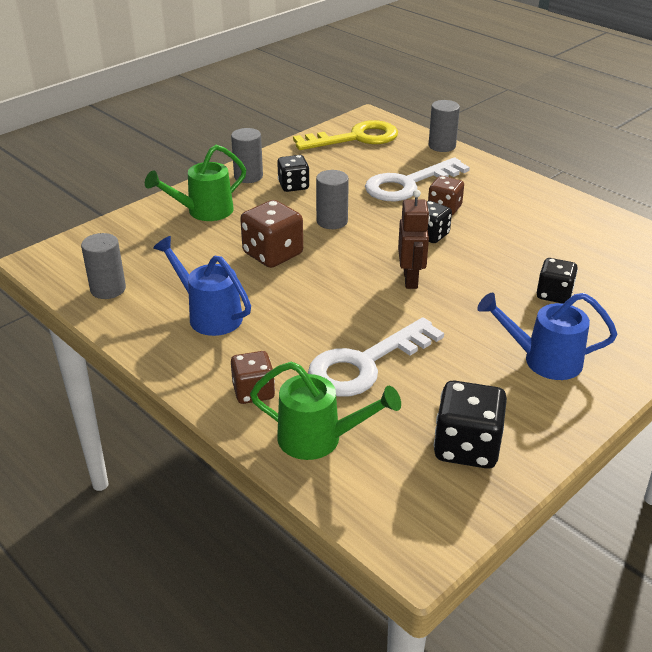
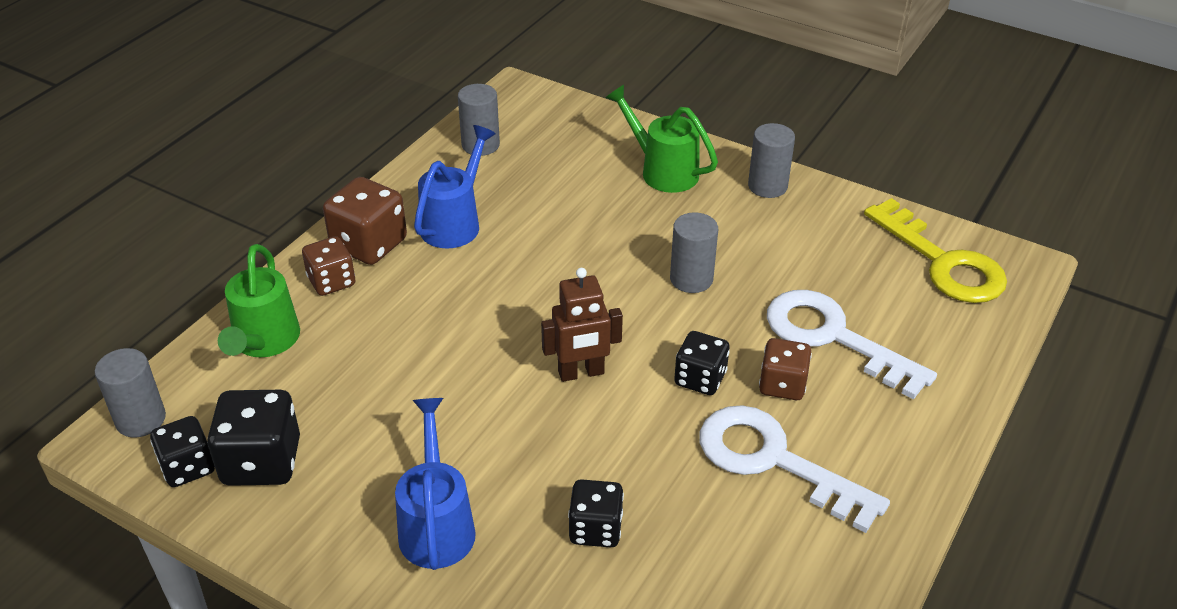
camera: 75 degrees right, 5 degrees up
(273, 254) = (592, 244): brown dice -> brown dice (369, 244)
(293, 186) = (765, 229): black dice -> black dice (188, 467)
(365, 364) = (394, 357): white key -> white key (774, 461)
(442, 146) = (983, 360): grey cylinder -> grey cylinder (140, 419)

